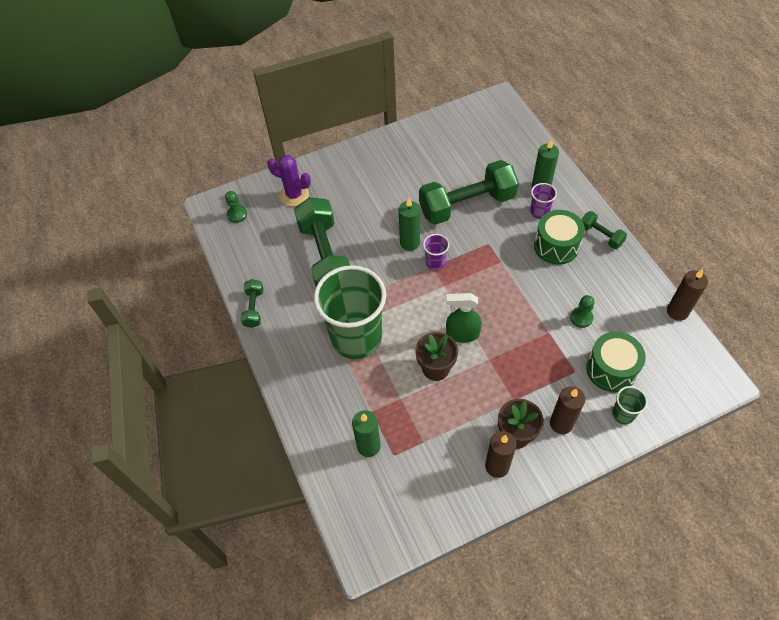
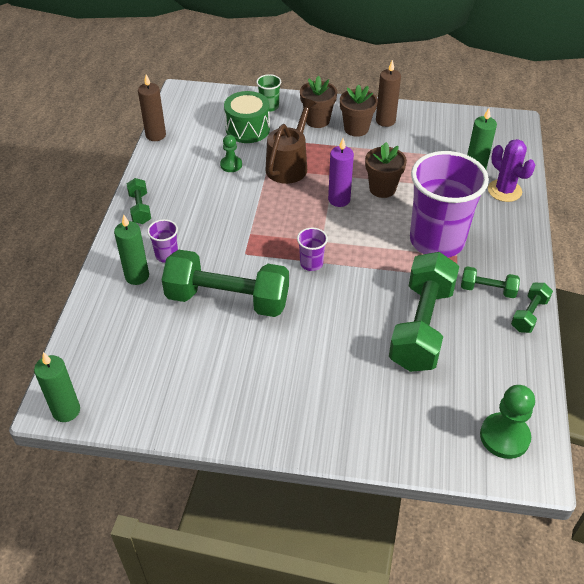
camera: 150 degrees left, 10 degrees down
(237, 214) = (504, 437): green pawn -> green pawn, size x1.66
(293, 313) = (487, 290): none -> green dumbbell
(294, 195) = (415, 422): purple cactus -> purple cactus (504, 191)
(356, 337) = (437, 241): green cup -> purple cup
(410, 243) = (321, 294): green candle -> green candle (66, 411)
(462, 334) = (339, 200): green spray bottle -> purple candle
(535, 348) = (289, 165): none -> brown watering can
(556, 246) = (187, 220): green drum -> none
(561, 423) = (317, 120): brown candle -> brown flower pot

